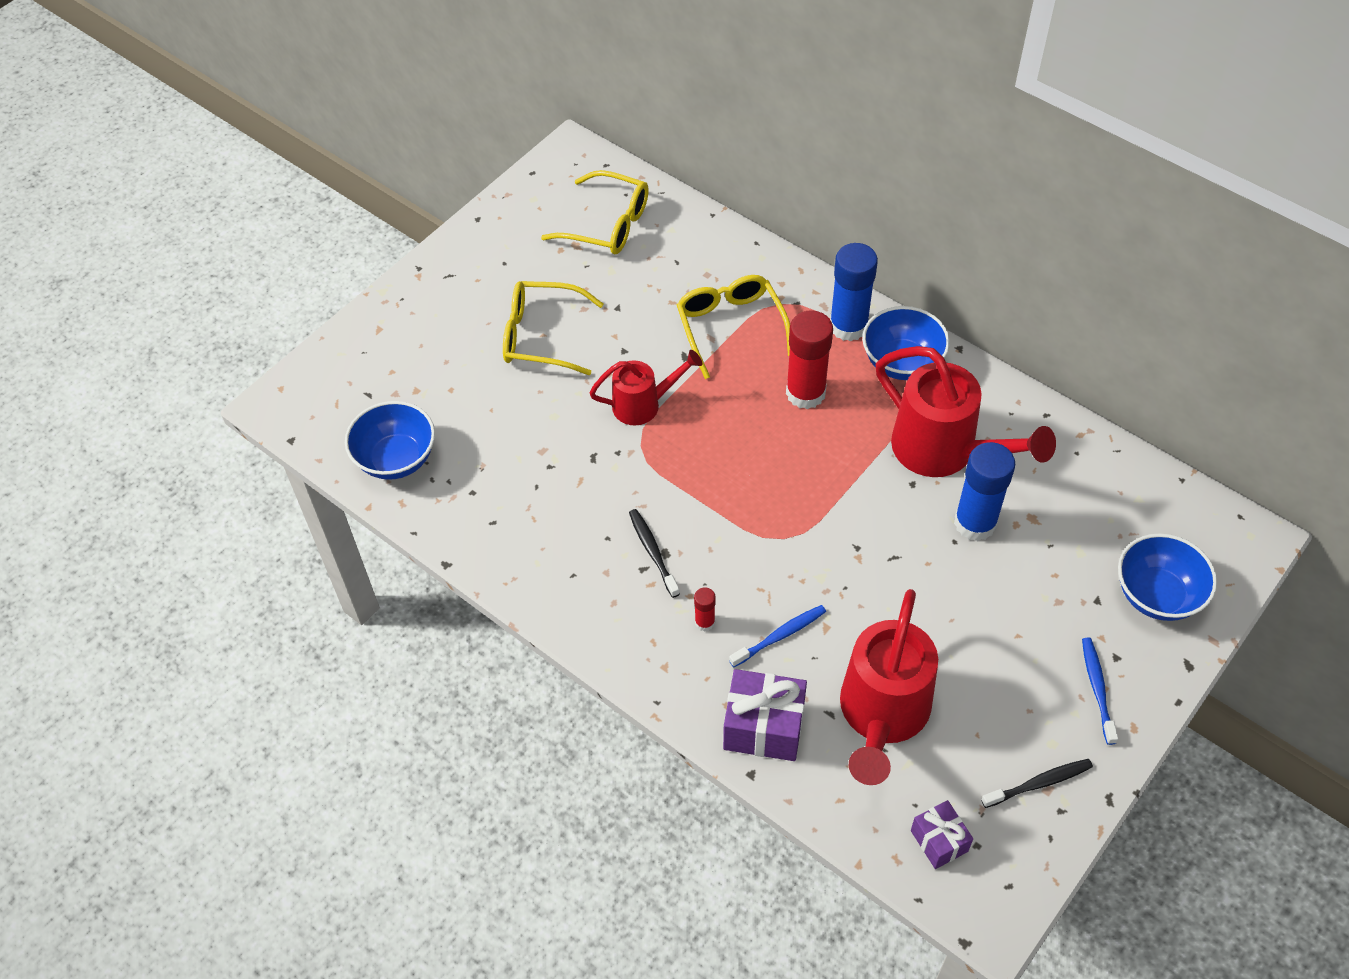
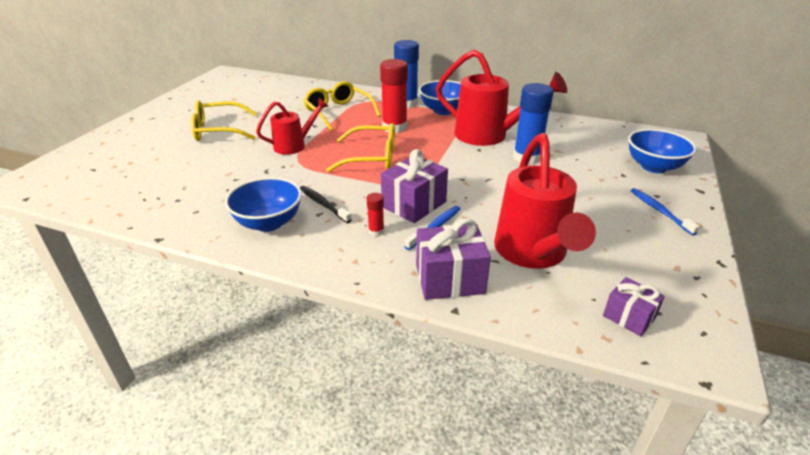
camera: 20 degrees left, 20 degrees down
(396, 459) = (114, 194): blue bowl -> blue bowl (268, 223)
(607, 224) = (251, 90): yellow glasses -> yellow glasses (372, 157)
(770, 584) = (414, 204): none -> purple gift
(1039, 783) = (668, 265): black toothbrush -> none

